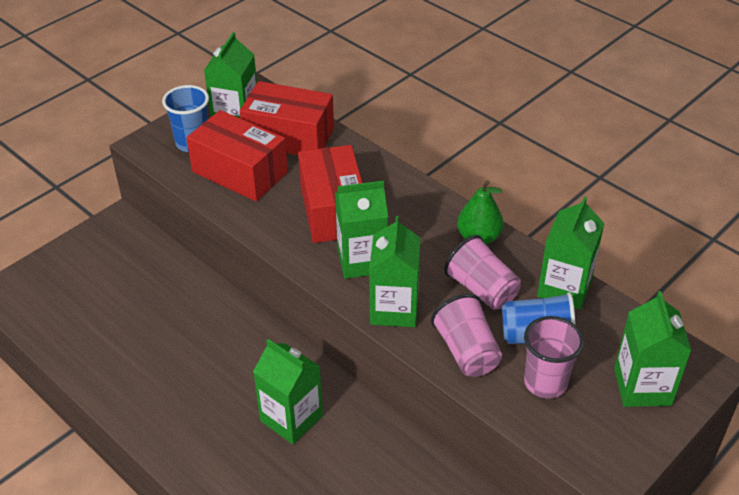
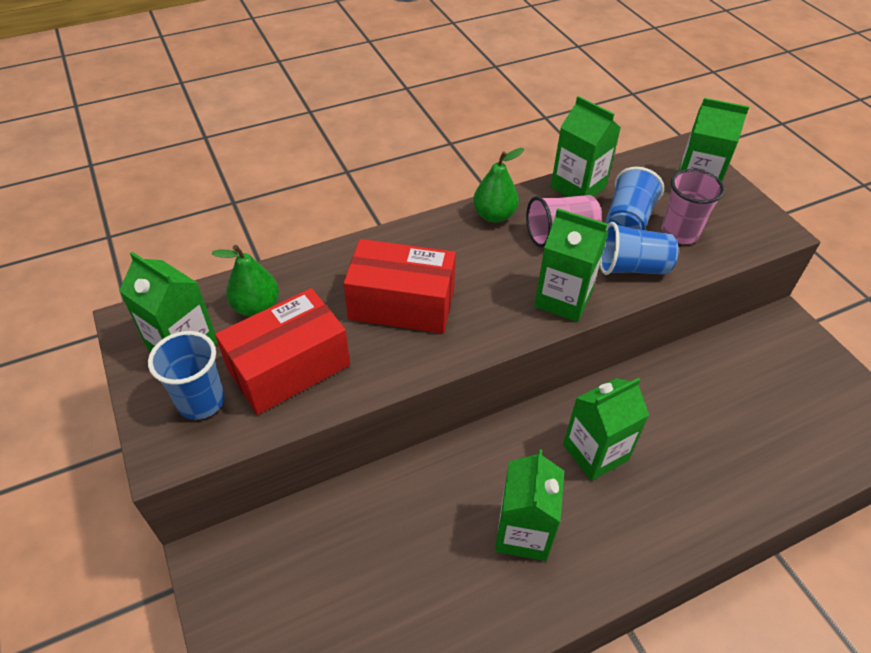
camera: 70 degrees left, 5 degrees up
(289, 136) = (256, 307): red box -> green pear
(362, 260) = (487, 303): green carton -> green carton (523, 532)
(466, 351) = (632, 267): pink cup -> blue cup

